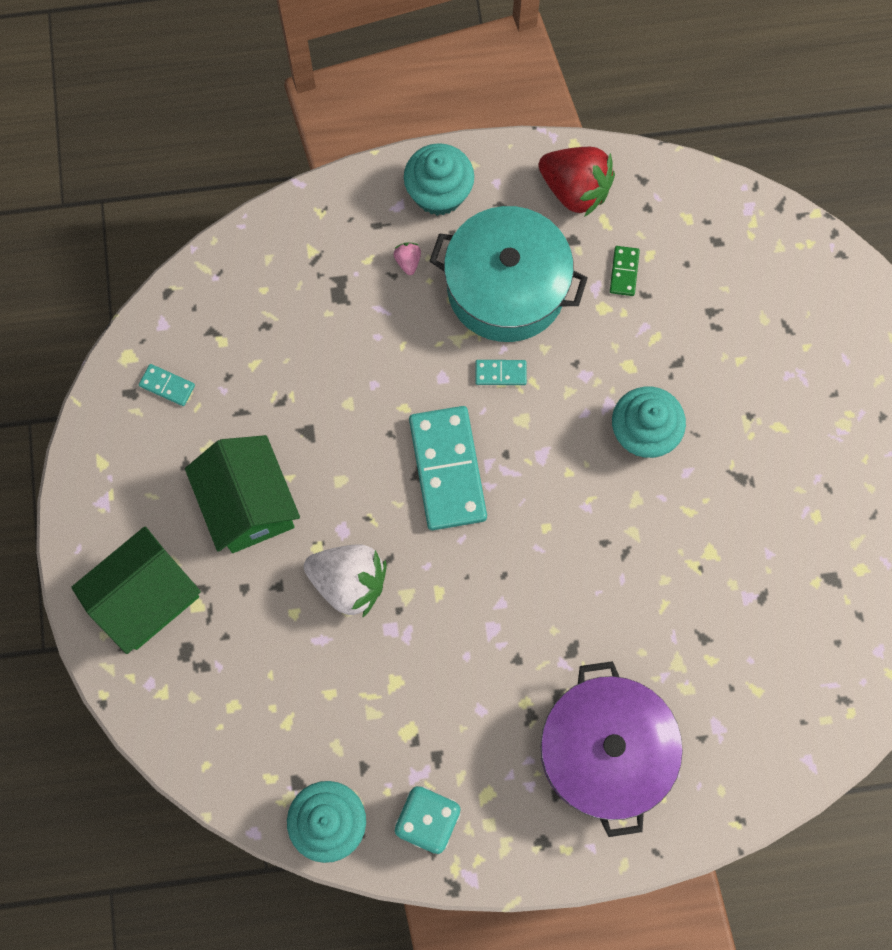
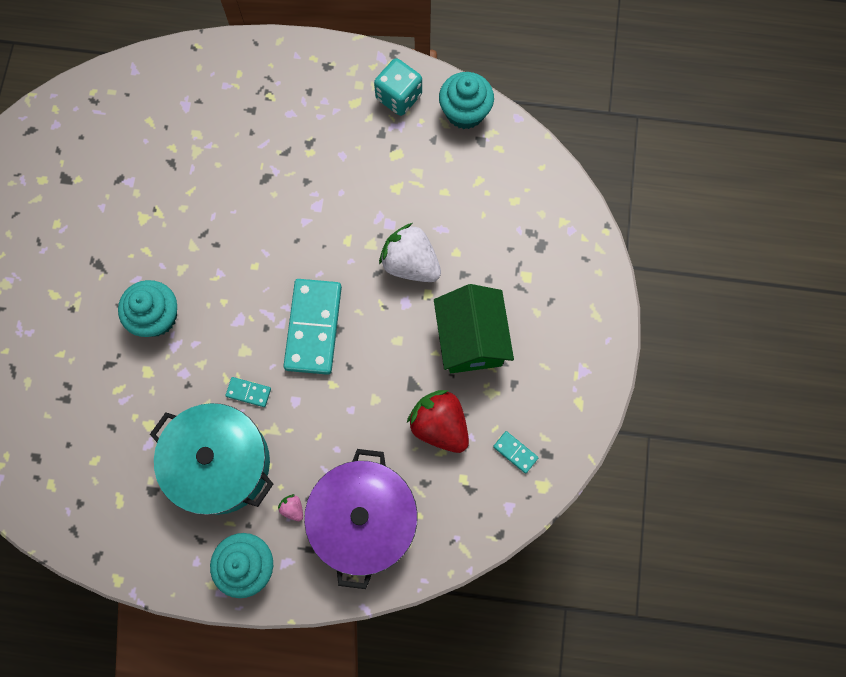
camera: 165 degrees left, 0 degrees up
(147, 598) = (562, 290): green house -> none
(408, 261) = (293, 508): pink strawberry -> pink strawberry turned 135 degrees clockwise
(575, 190) = (133, 536): red strawberry -> red strawberry (439, 425)
(604, 751) = (266, 109): purple pot -> purple pot (364, 519)
(624, 272) = (121, 451): green domino -> none

